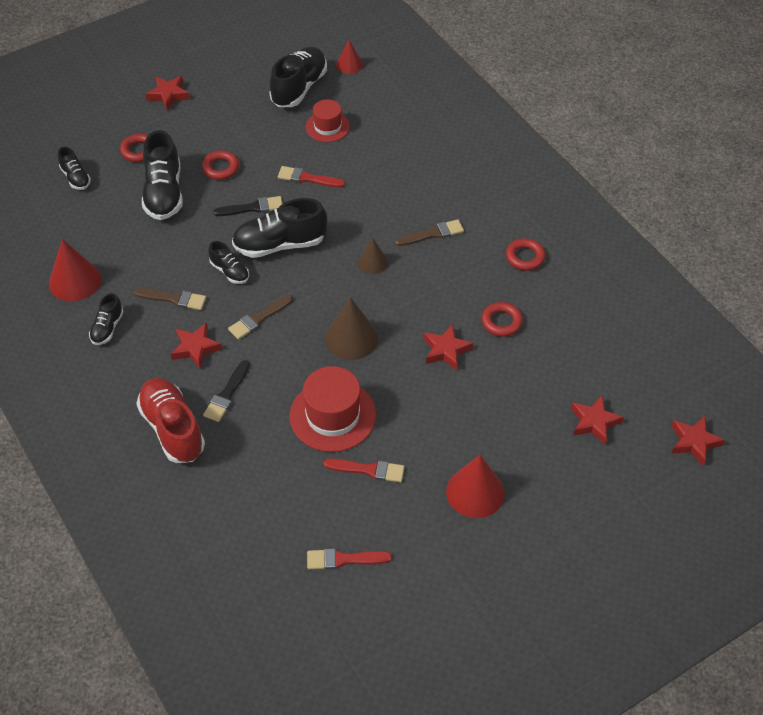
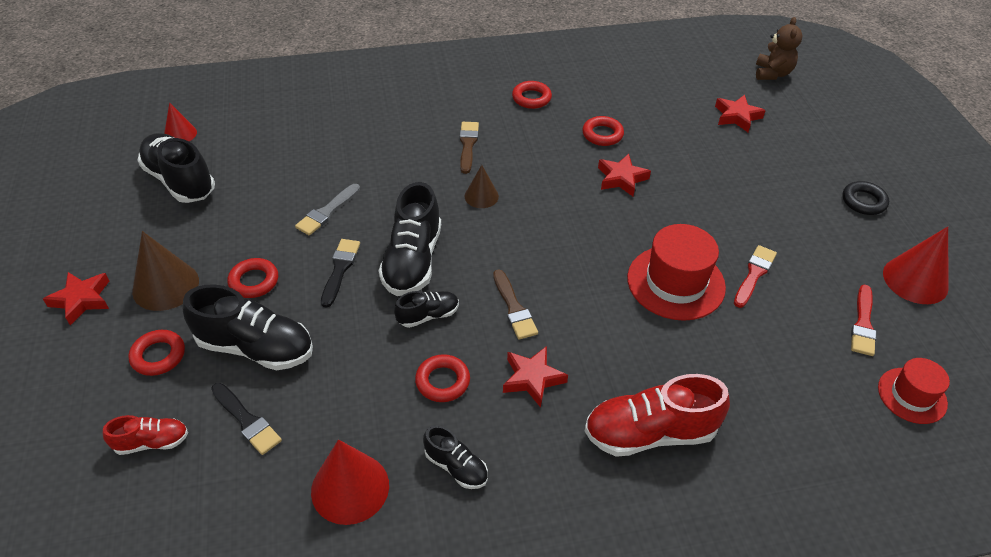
camera: 70 degrees left, 5 degrees down
(75, 178) = (152, 442): black shoe -> red shoe
(174, 299) = (442, 381): brown brush -> red ring
(227, 394) = (615, 366): black brush -> black brush (247, 421)
(307, 178) = (327, 212): red brush -> grey brush
(327, 127) = (260, 175): red hat -> red hat (912, 395)
(351, 338) = (577, 240): brown cone -> brown cone (165, 286)
(475, 492) = (797, 208): red cone -> red cone (915, 280)
(515, 547) = (863, 201): none -> black ring
(694, 442) = (772, 73): red star -> brown teddy bear

